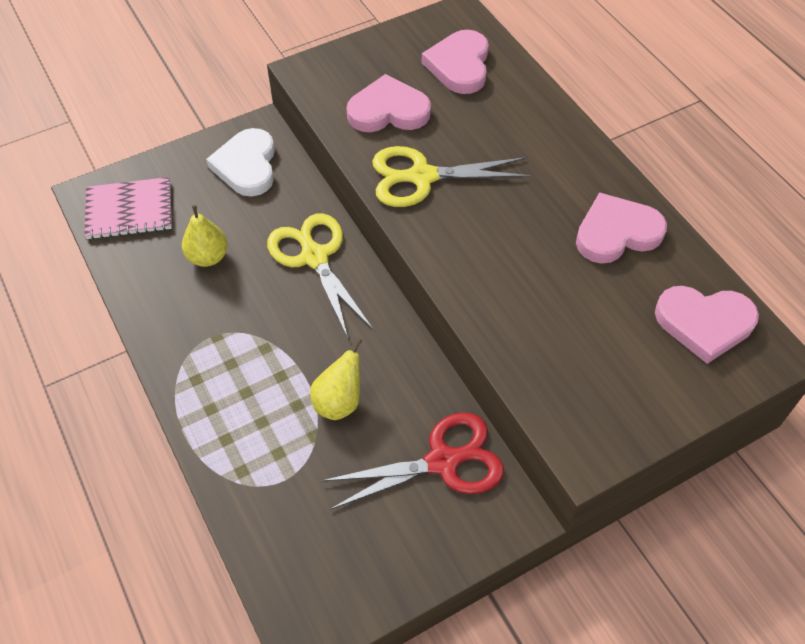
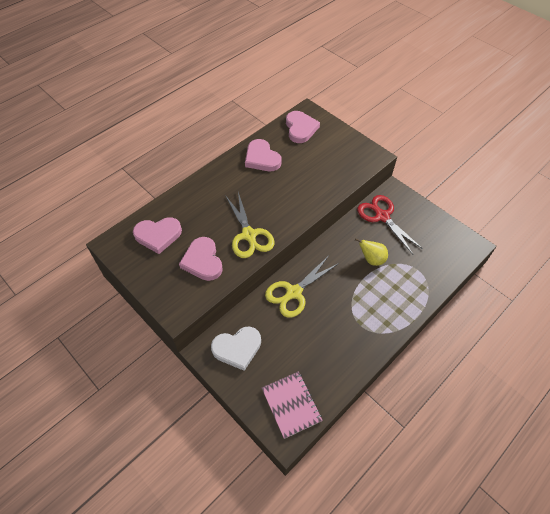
camera: 105 degrees left, 0 degrees up
(208, 257) = (311, 345): yellow pear -> none

